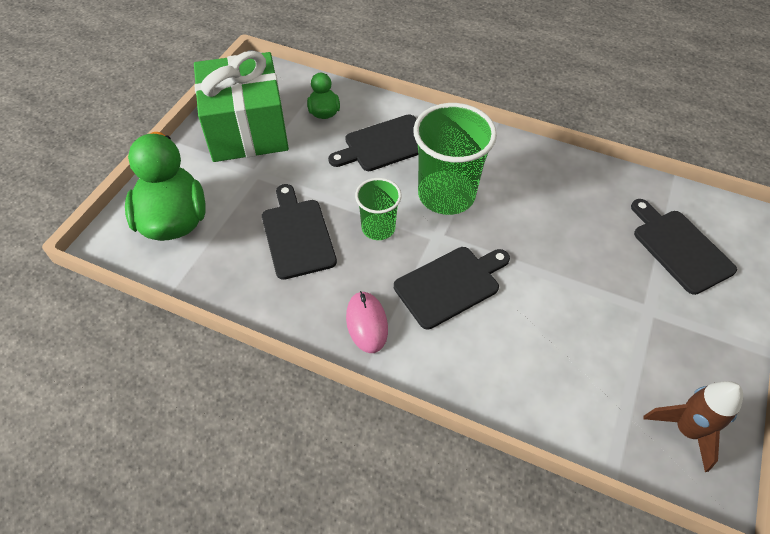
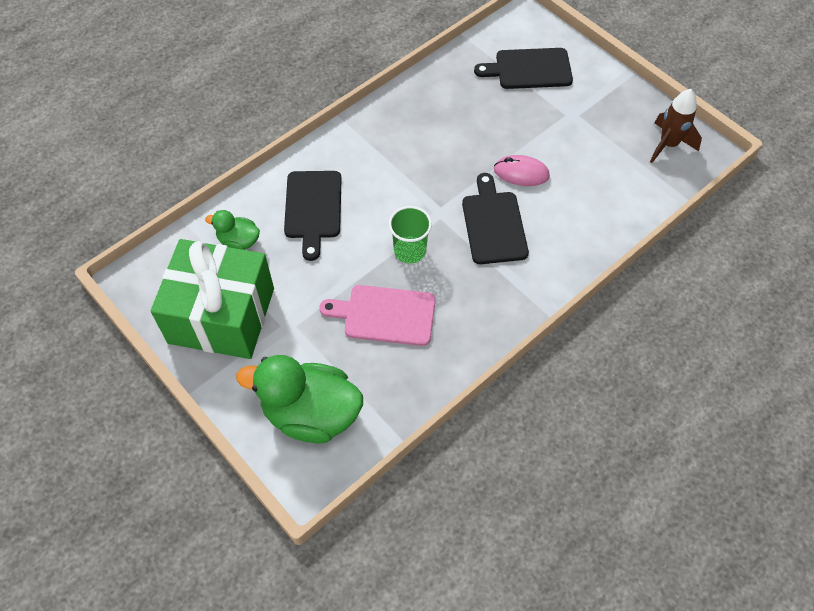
camera: 65 degrees left, 5 degrees up
(297, 235) = (385, 315): black cutting board -> pink cutting board
(367, 323) = (503, 295): pink mouse -> pink mouse (521, 173)
(446, 195) = (399, 188): green cup -> none

